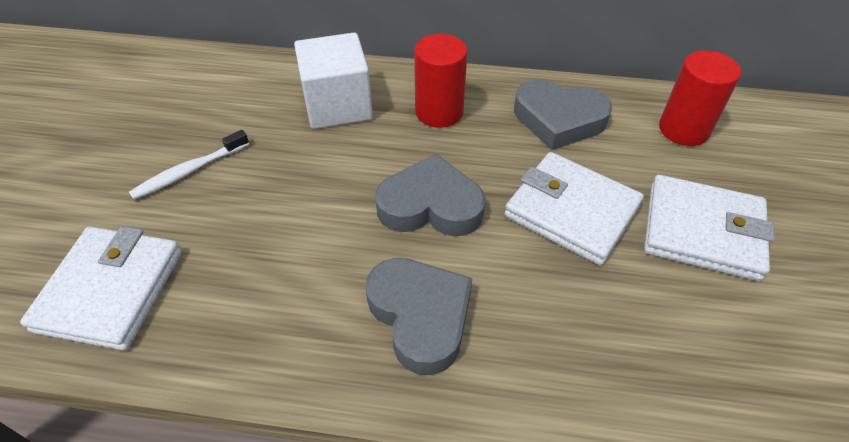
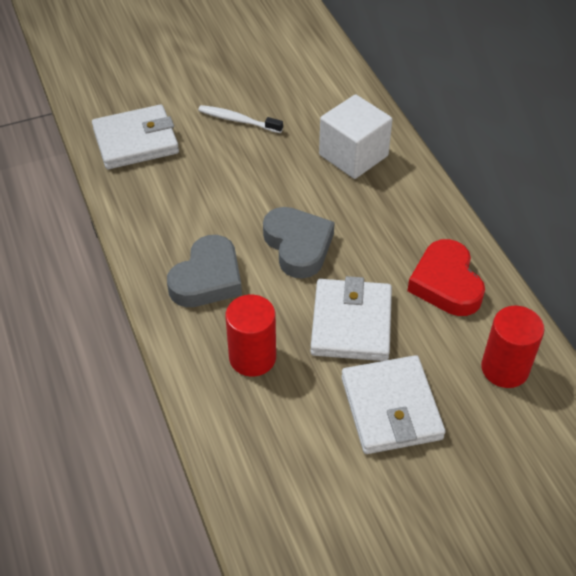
camera: 60 degrees right, 0 degrees up
(439, 112) = (394, 211): red cylinder -> red cylinder (252, 357)
(558, 119) = (446, 283): grey heart -> red heart

